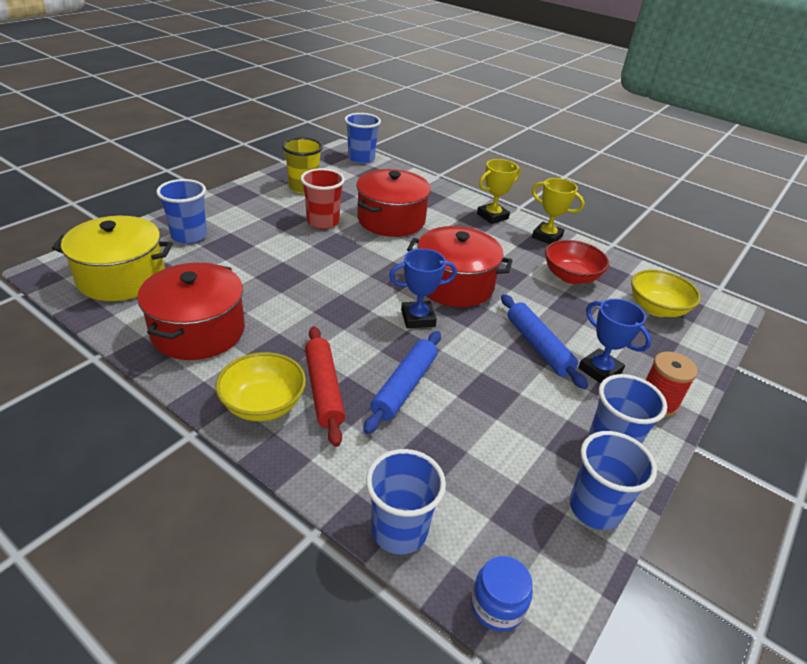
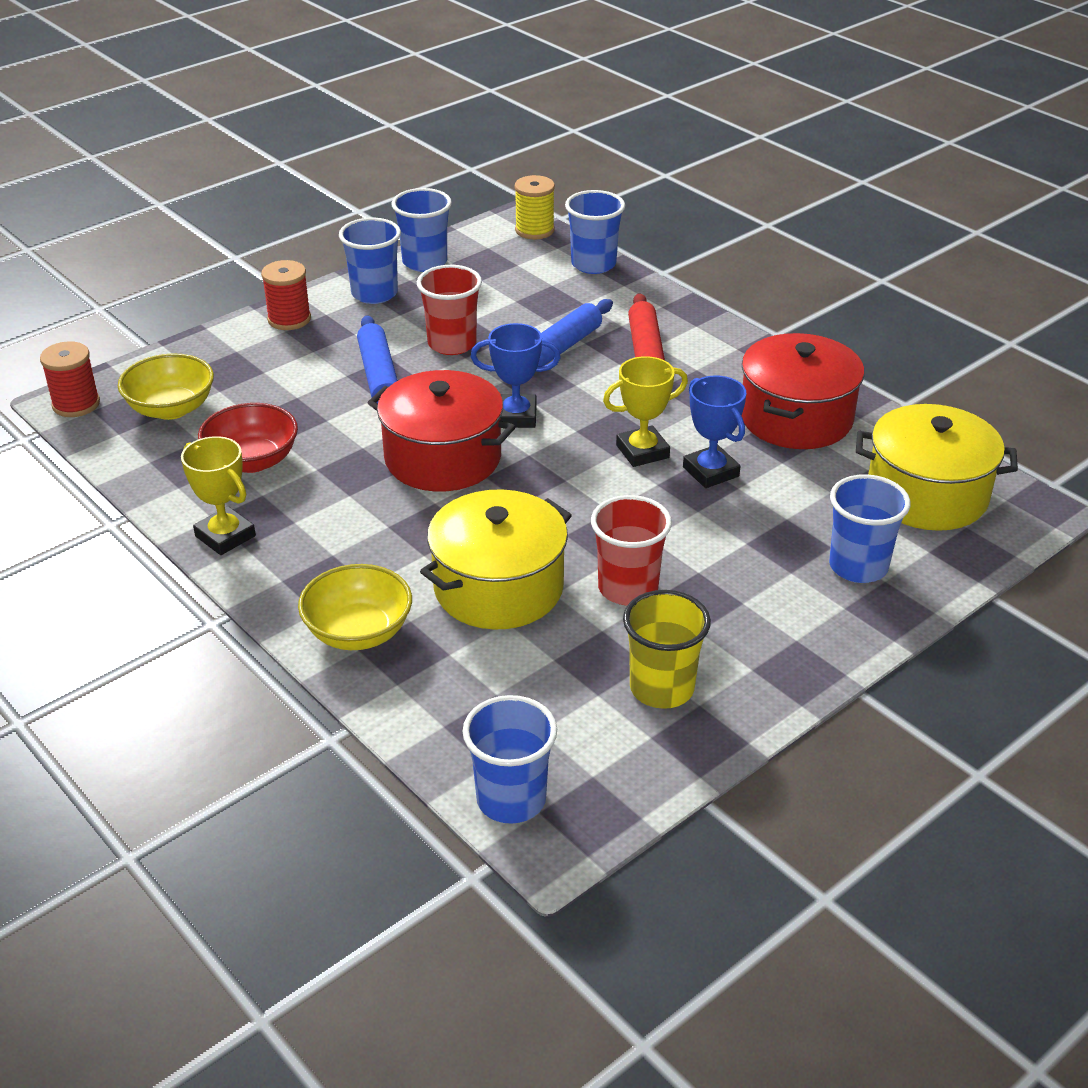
camera: 165 degrees left, 0 degrees up
(263, 404) = (709, 345): yellow bowl -> yellow bowl (358, 632)
(391, 220) = (498, 588): red pot -> yellow pot
(492, 216) = (294, 589): yellow trophy -> yellow trophy (642, 451)
(497, 605) = (534, 230): blue jar -> yellow spool
(500, 385) = (452, 344): none -> red cup
(600, 370) = (325, 349): blue trophy -> blue trophy (710, 472)
(719, 308) = (76, 404): none -> red spool

